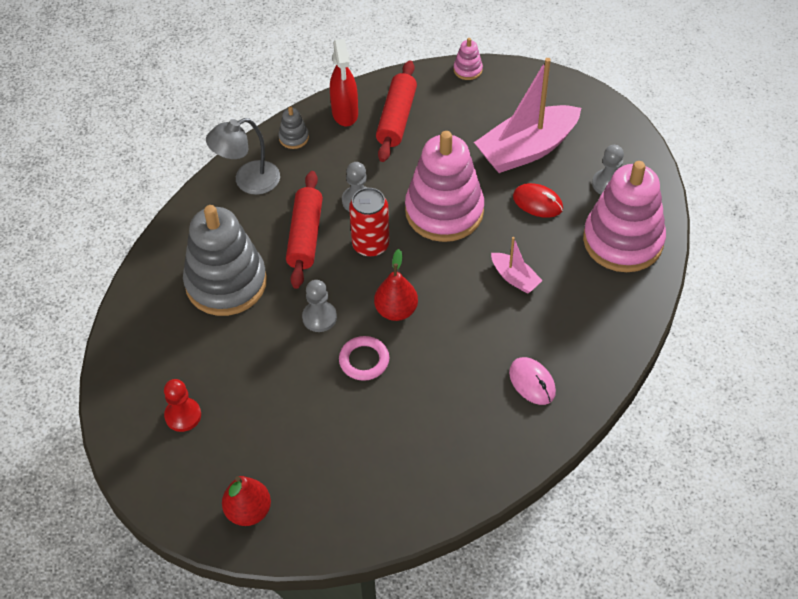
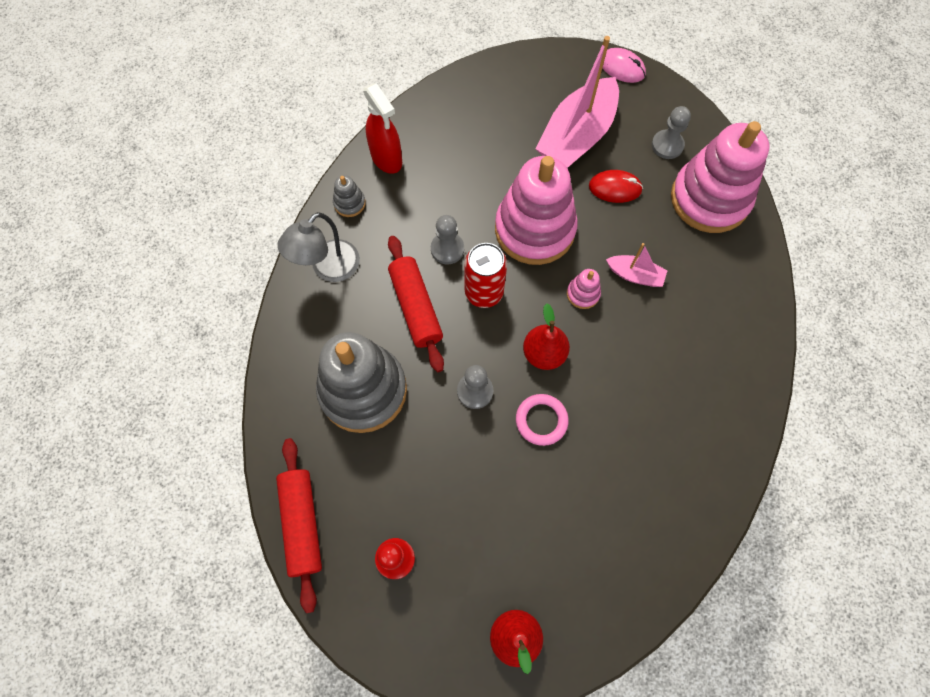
camera: 25 degrees left, 15 degrees up
(396, 118) = (439, 146): red rolling pin -> red rolling pin (302, 524)
(468, 70) = (480, 71): pink stacking toy -> pink stacking toy (583, 294)
(532, 382) = (706, 378): pink mouse -> pink mouse (622, 67)

